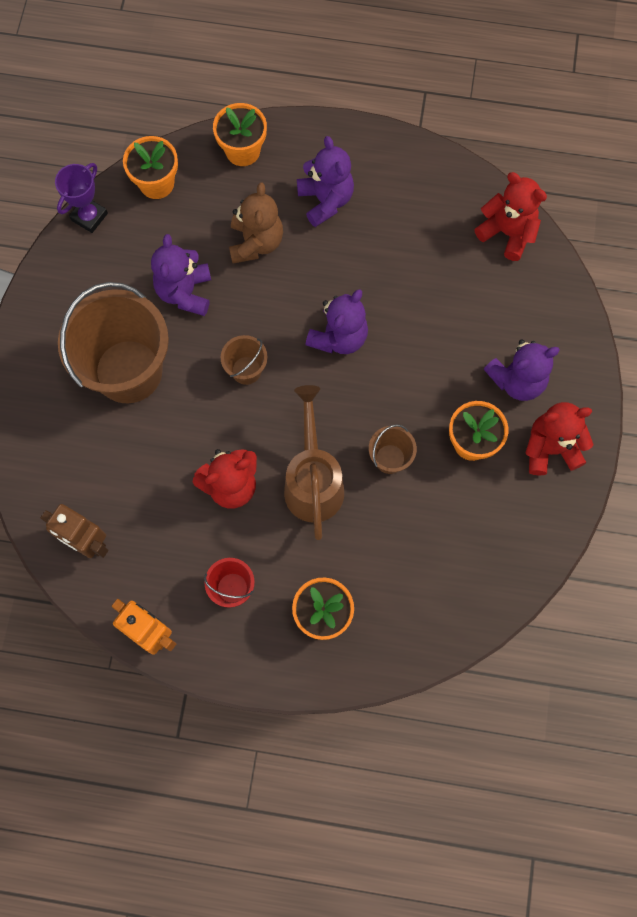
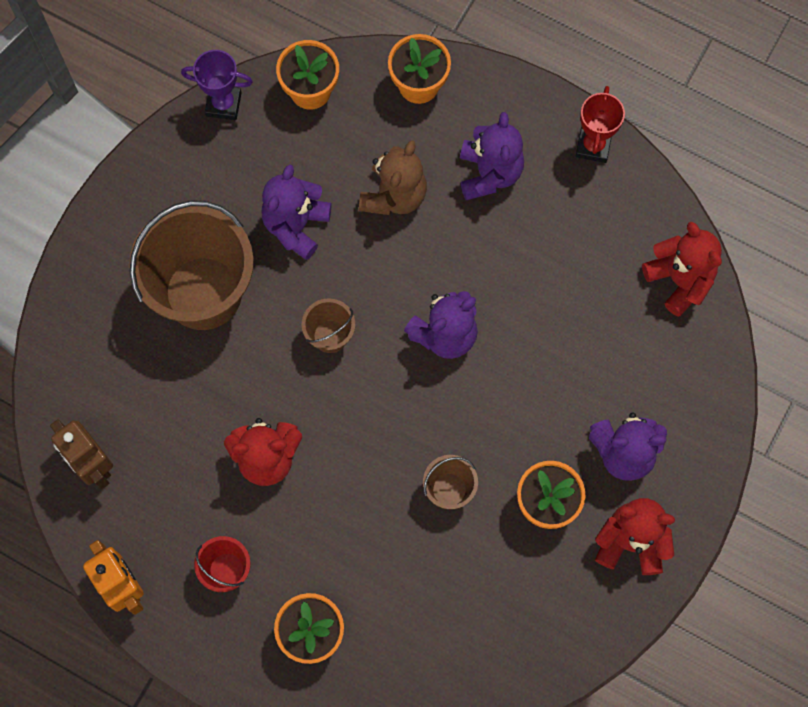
camera: 20 degrees right, 0 degrees up
(89, 217) = (223, 104): purple trophy -> purple trophy turned 45 degrees clockwise
(313, 482) = (356, 486): brown watering can -> none
(399, 153) = (593, 146): none -> red trophy

